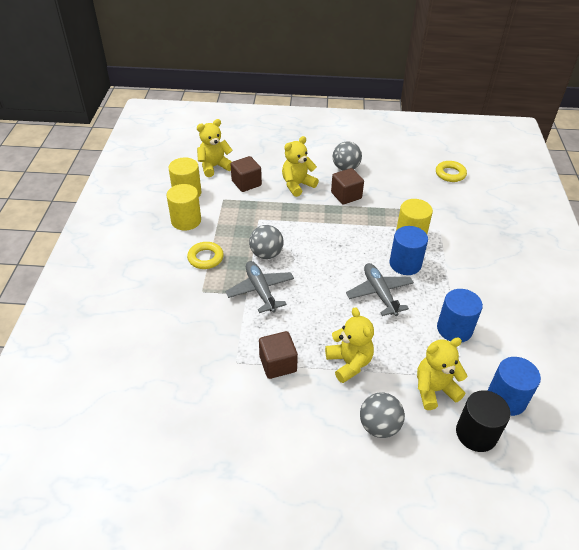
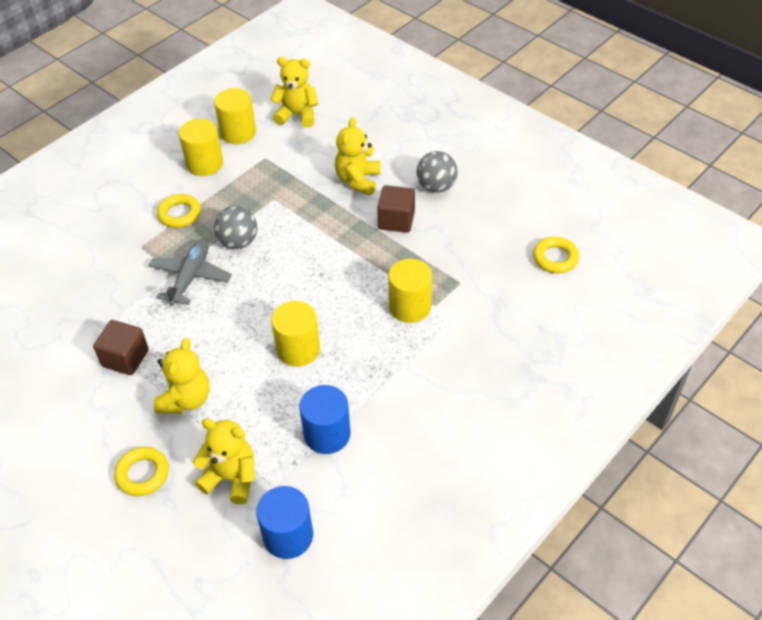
camera: 40 degrees right, 5 degrees up
(246, 183) = (308, 151): brown cube -> none
(297, 185) = (358, 180): yellow teddy bear -> yellow teddy bear turned 75 degrees counterclockwise
(379, 293) = (298, 349): grey plane -> yellow cylinder
(379, 426) = (142, 474): grey ball -> yellow ring
(405, 264) = (364, 334): blue cylinder -> none
(476, 433) = (218, 544): black cylinder -> none

